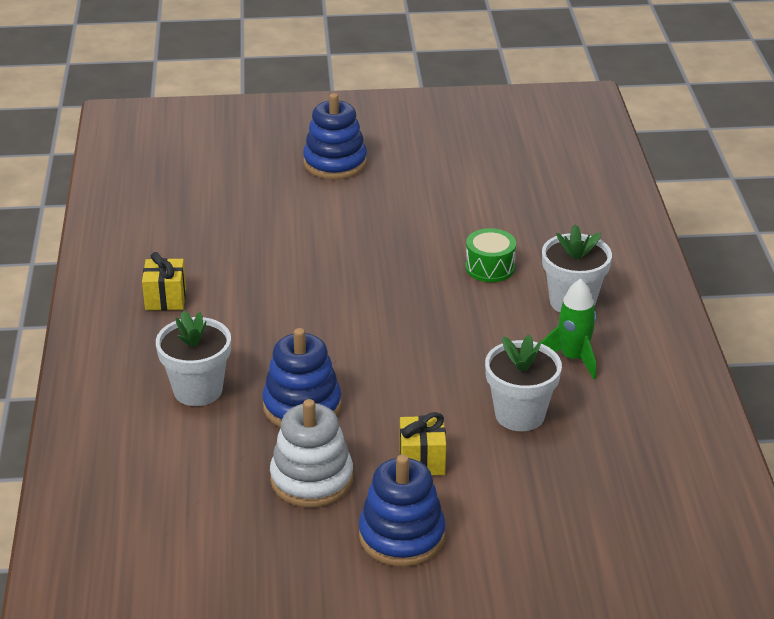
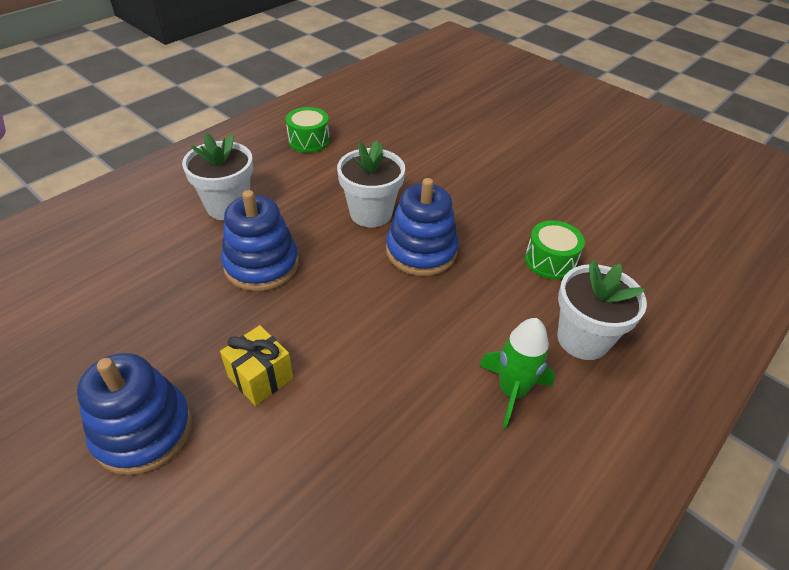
camera: 45 degrees right, 10 degrees up
(165, 299) = (309, 141): yellow gift -> green drum
(311, 479) = (176, 324): white stacking toy -> none
(335, 163) = (541, 123): blue stacking toy -> blue stacking toy (421, 251)
(520, 415) = (391, 405): white flower pot -> white flower pot (371, 213)

